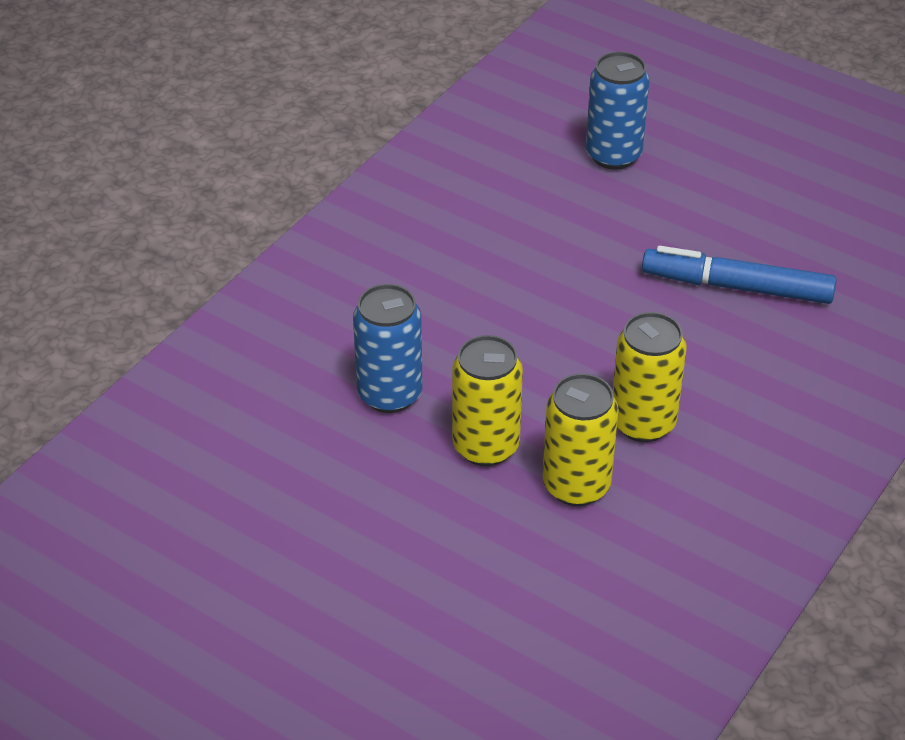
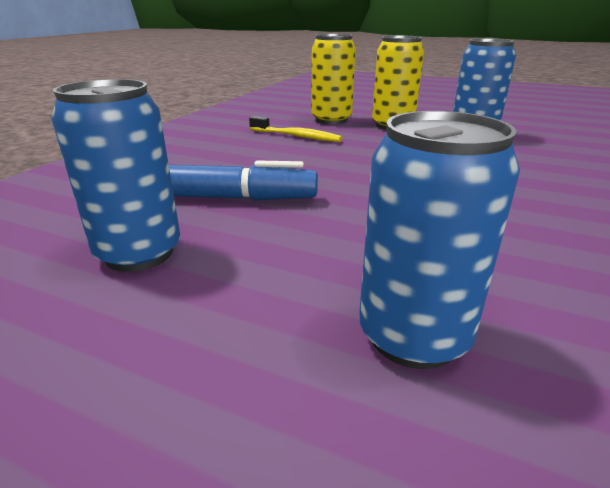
camera: 170 degrees right, 15 degrees down
(643, 423) = (297, 136): yellow can -> yellow toothbrush
(779, 227) = (139, 253): none -> blue can

